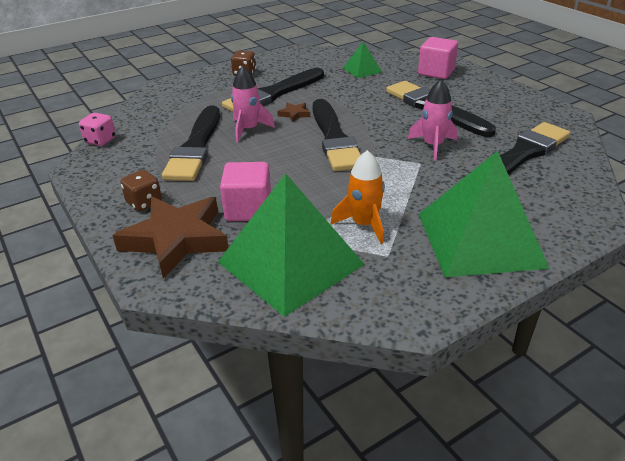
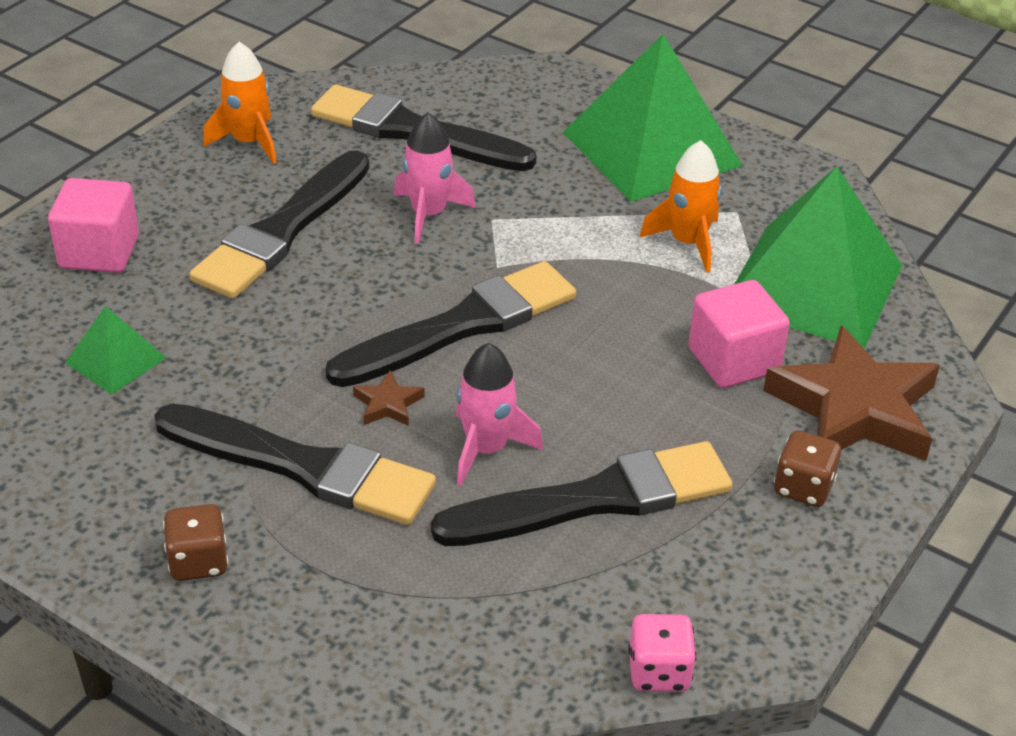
camera: 115 degrees left, 5 degrees up
(519, 110) = (249, 142): none -> orange rocket

